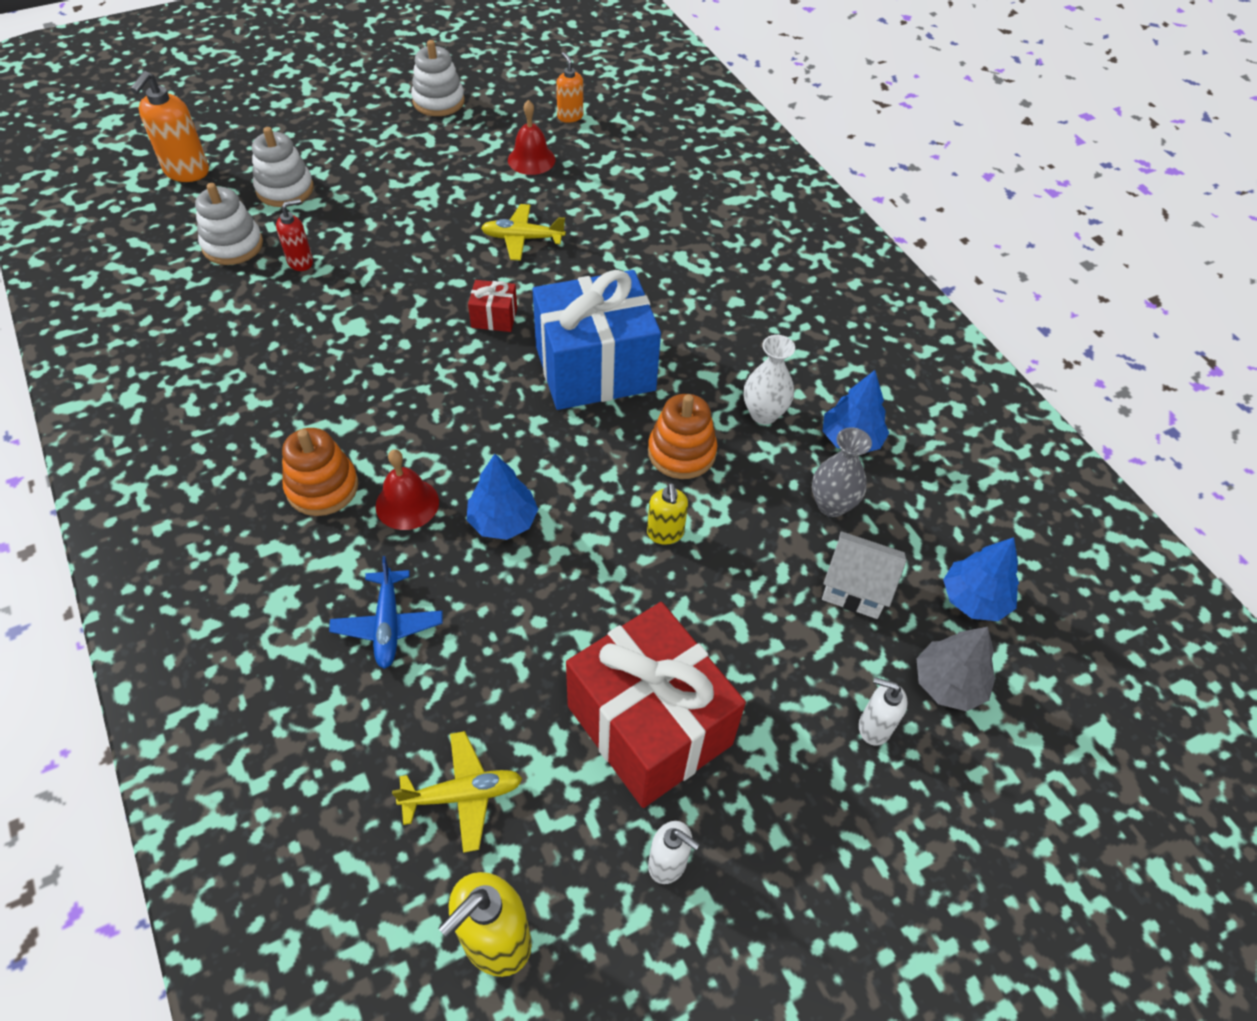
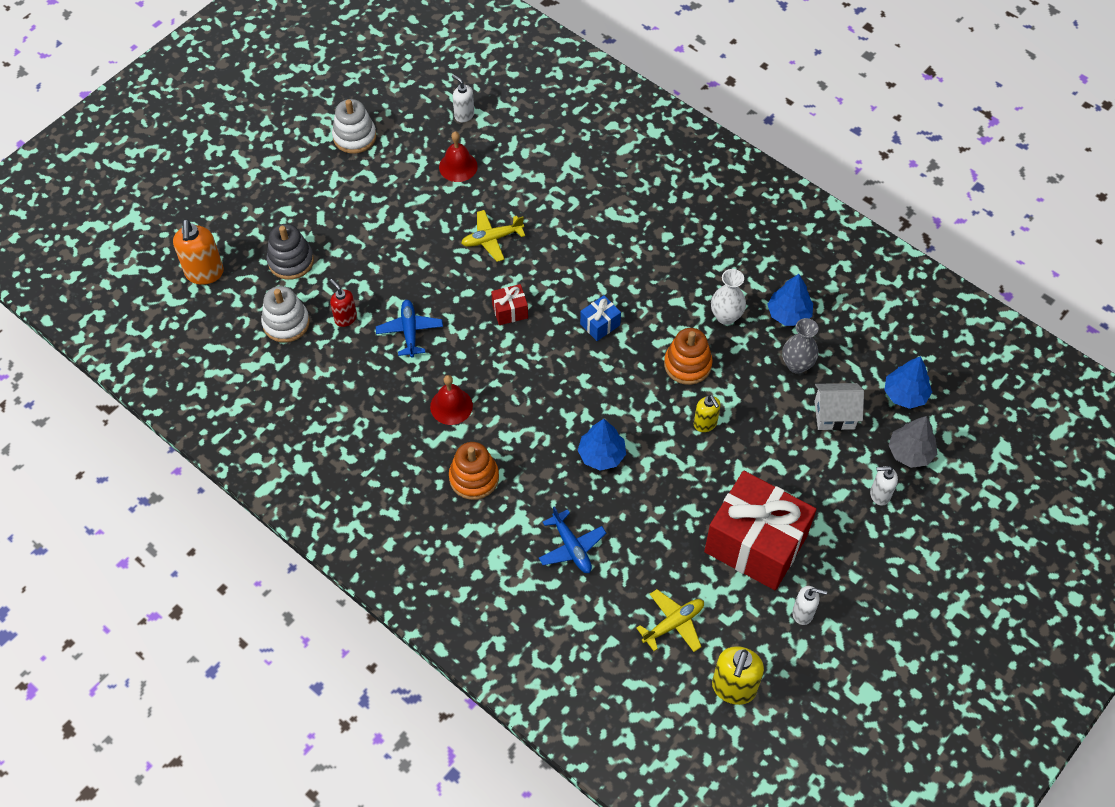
camera: 20 degrees left, 5 degrees up
(285, 189) = (291, 261): white stacking toy -> grey stacking toy
(301, 262) = (345, 318): red soap dispenser -> red soap dispenser turned 75 degrees counterclockwise
(363, 299) = (410, 331): none -> blue plane
(407, 504) = (535, 467): red bell -> red bell (451, 406)
(570, 116) = (464, 115): orange soap dispenser -> white soap dispenser
(595, 368) = (600, 324): blue gift -> blue gift, size x0.41

